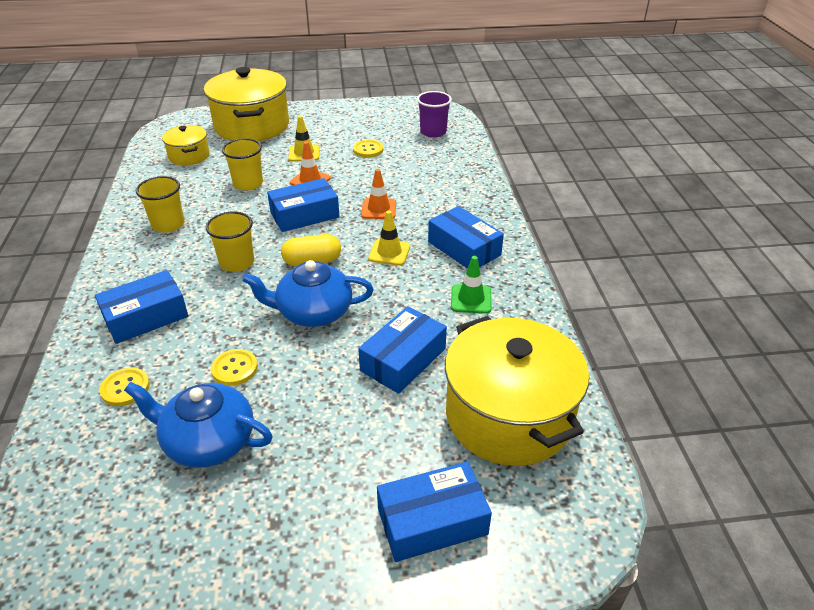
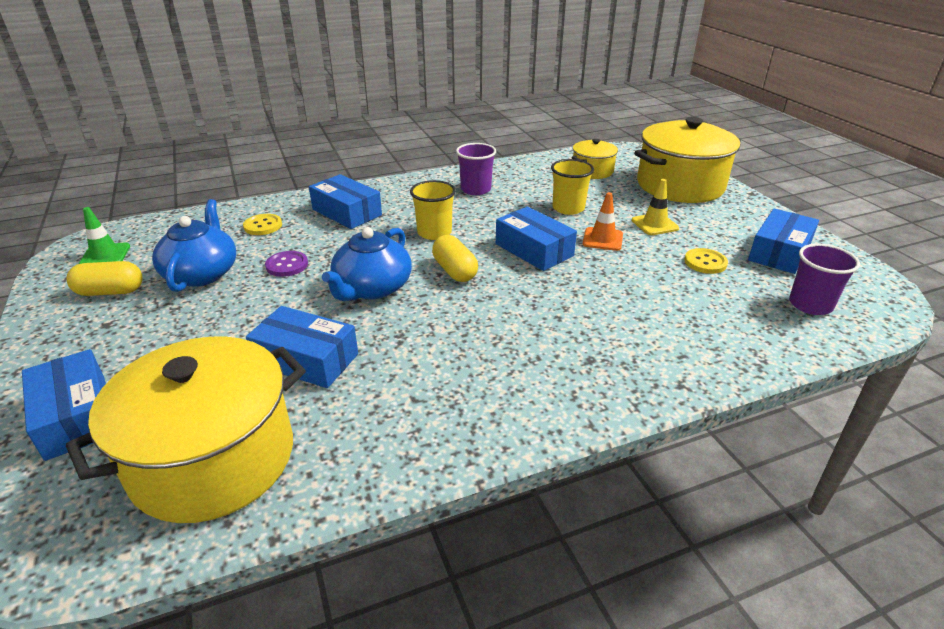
camera: 75 degrees right, 5 degrees down
(168, 224) = (476, 189): yellow cup -> purple cup
(200, 530) = (110, 292): none -> yellow capsule
(234, 368) = (287, 265): yellow button -> purple button
(313, 312) = (372, 288): blue teapot -> blue teapot turned 135 degrees counterclockwise
(379, 209) = (578, 294): orange traffic cone -> none
(389, 252) = (494, 317): yellow traffic cone -> none
(464, 248) = (533, 376): blue box -> blue box (779, 252)
(471, 299) = (426, 397): green traffic cone -> green traffic cone (105, 255)

